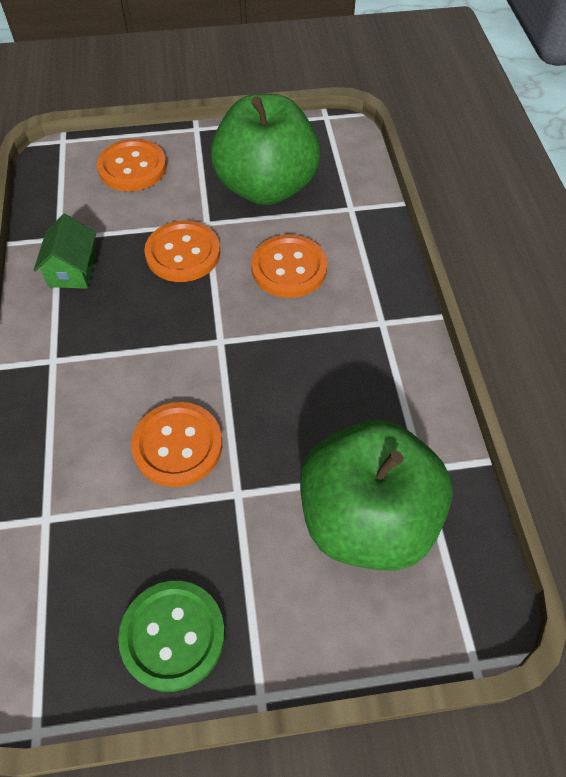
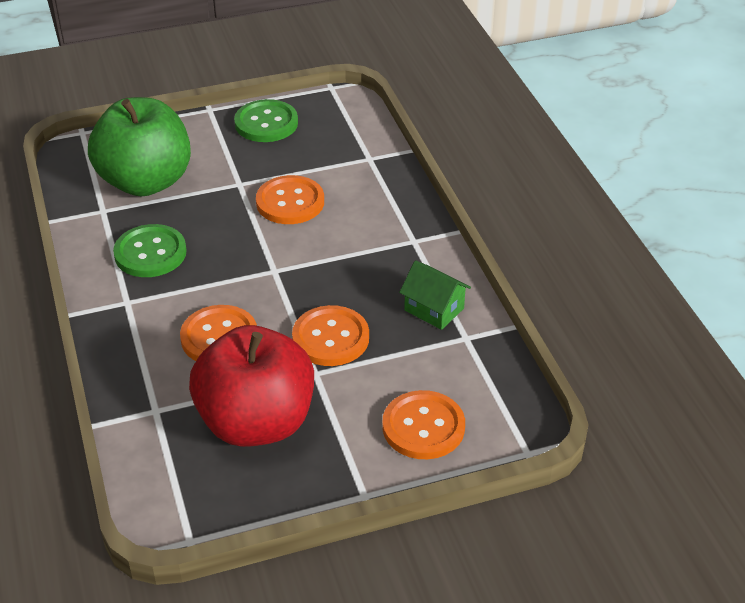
camera: 170 degrees right, 15 degrees down
(72, 270) = (434, 309): green house -> green house turned 45 degrees counterclockwise
(266, 187) = (256, 422): green apple -> red apple
(358, 386) = (150, 253): none -> green button

